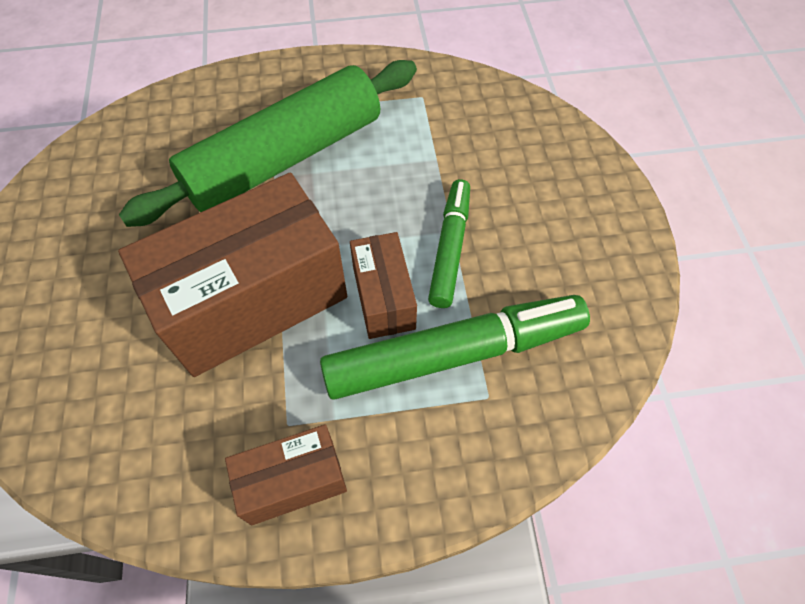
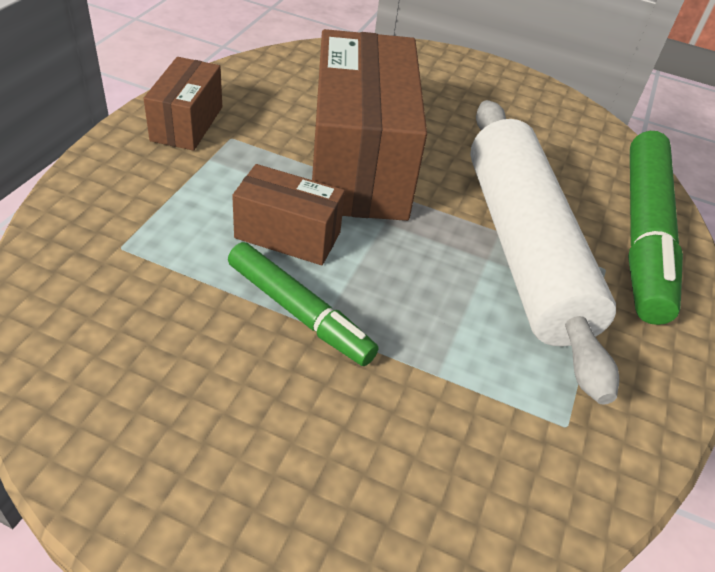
camera: 115 degrees right, 15 degrees down
(284, 158) = (523, 249): green rolling pin -> white rolling pin
(454, 353) = (183, 249): green marker -> green marker (643, 234)

